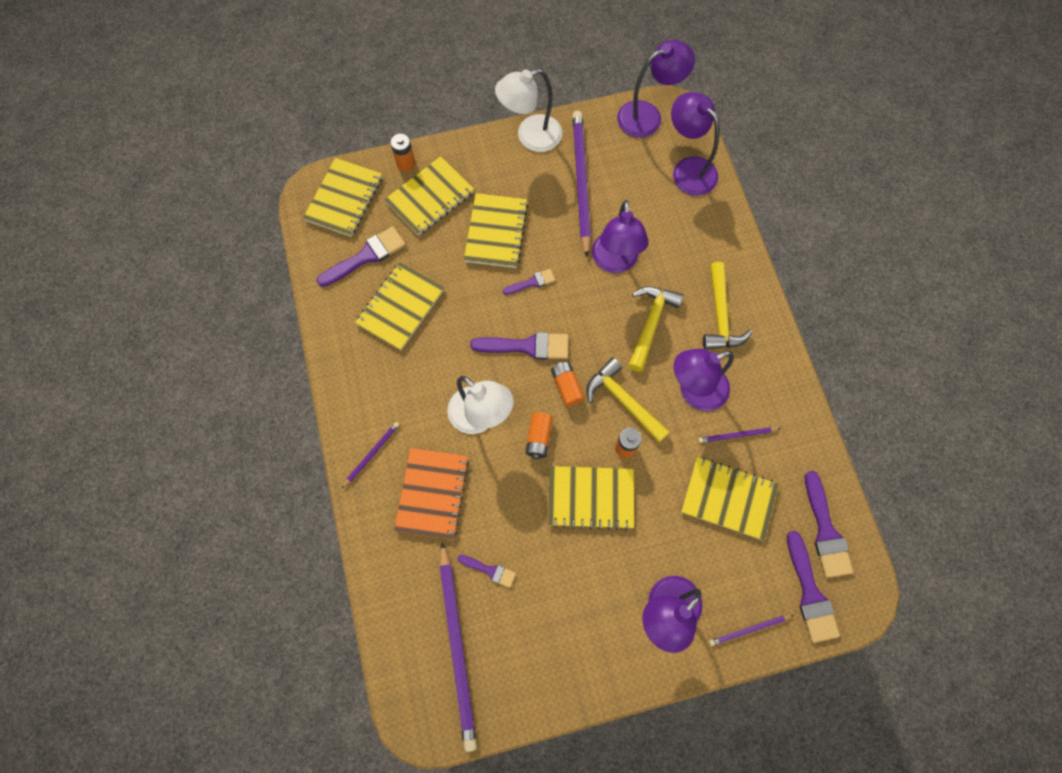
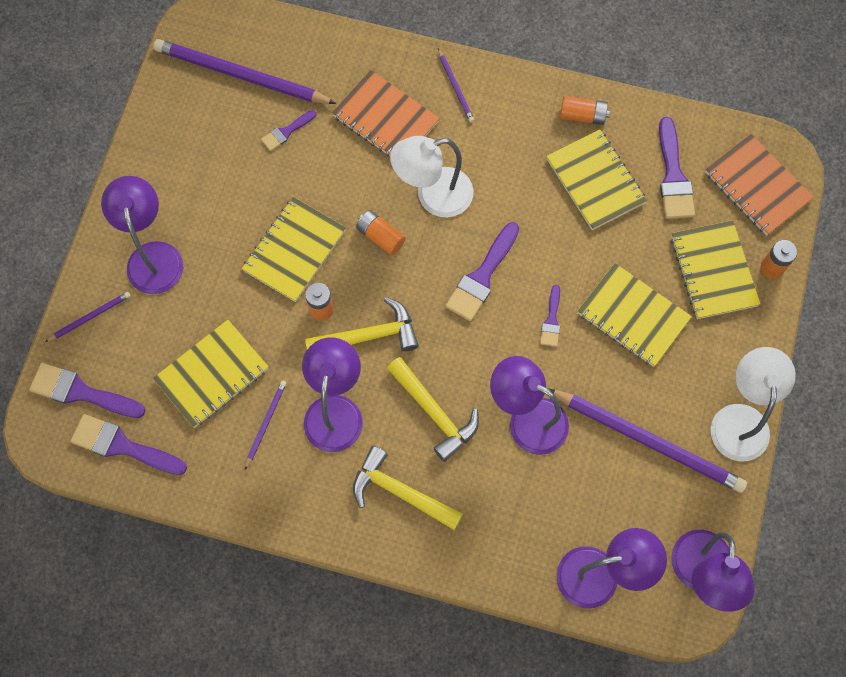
camera: 120 degrees right, 0 degrees up
(344, 199) = (757, 186): yellow notebook -> orange notebook
(567, 386) = (416, 291): orange battery -> orange battery (582, 116)
(749, 630) = (90, 317): purple pencil -> purple pencil turned 45 degrees clockwise

